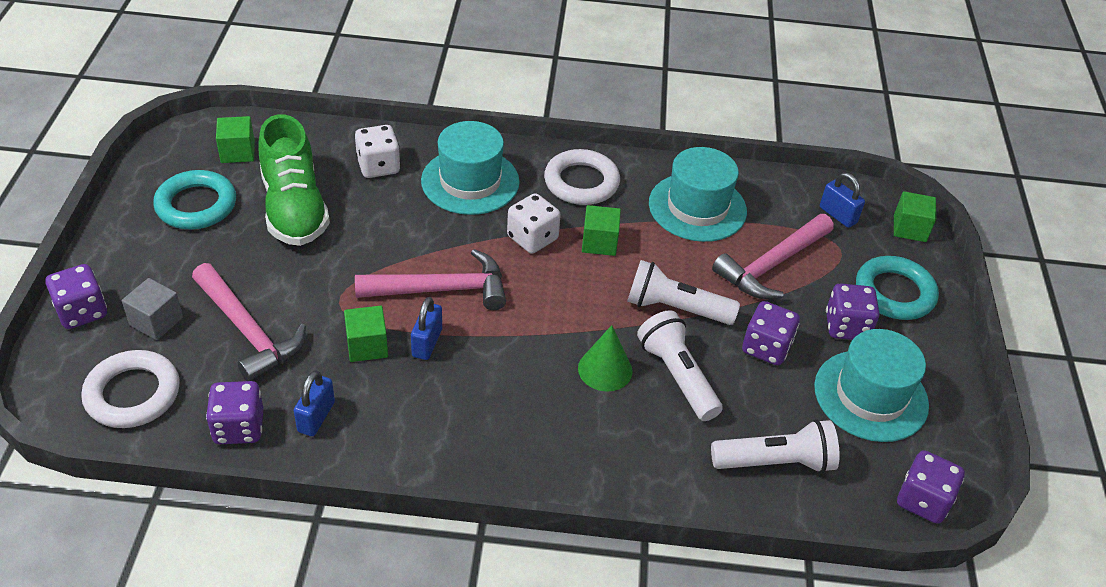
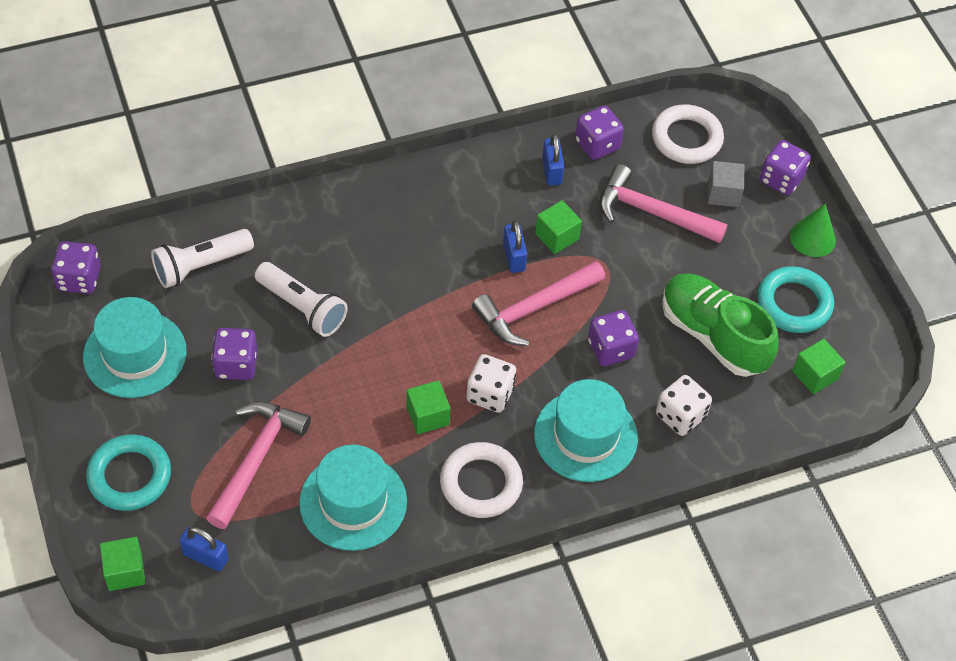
camera: 155 degrees right, 10 degrees up
(605, 369) = (363, 290): green cone -> green cone (812, 238)
(675, 308) = (329, 372): white flashlight -> none
(846, 327) = (169, 417): purple dice -> purple dice (610, 349)

